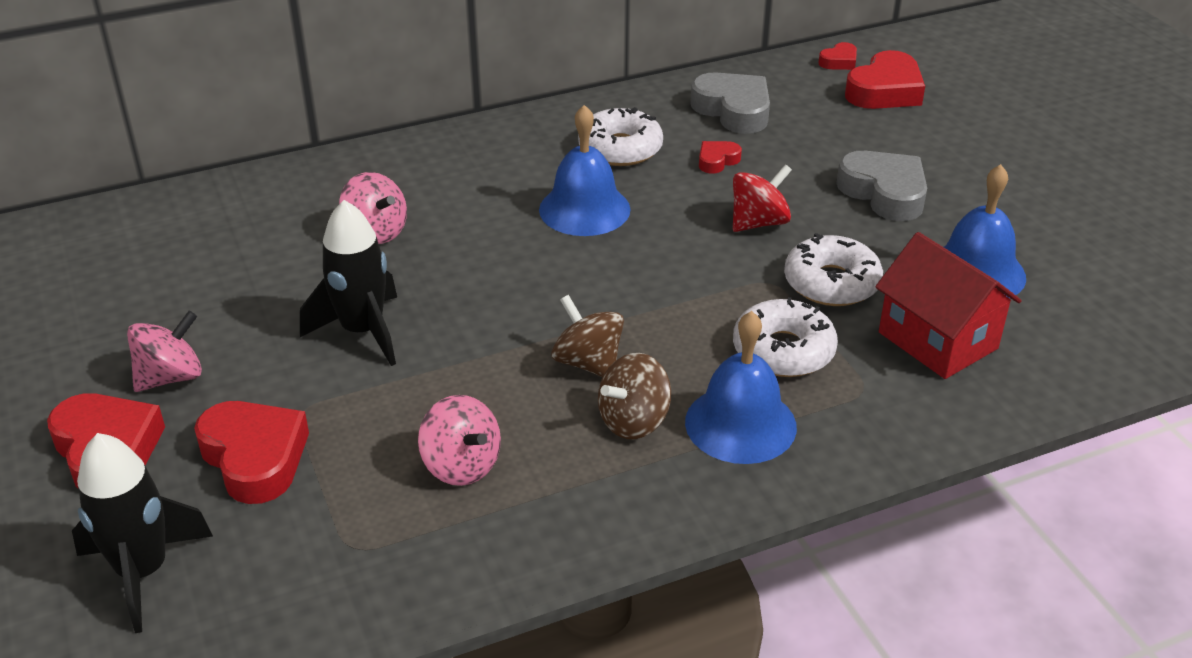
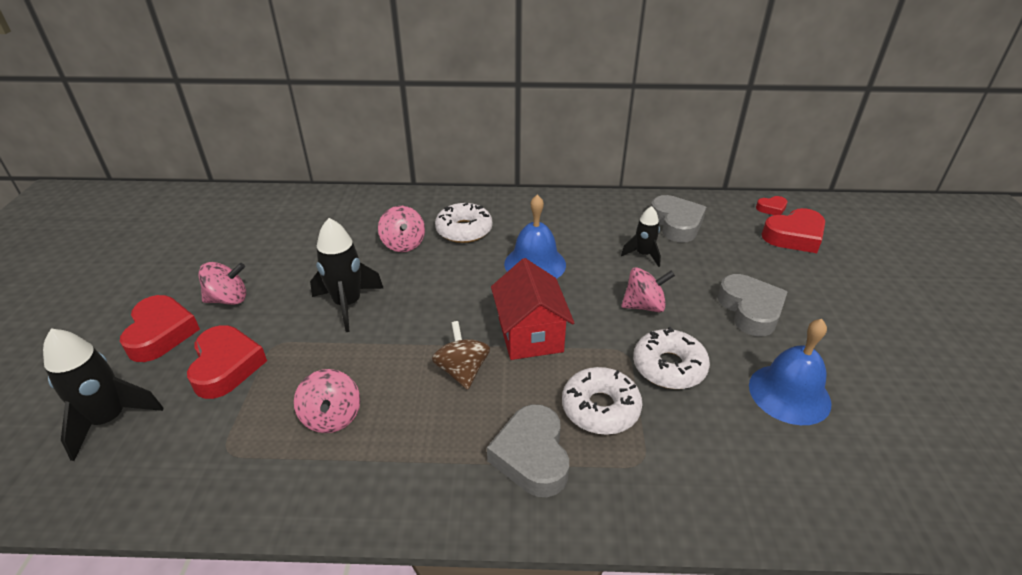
camera: 25 degrees right, 0 degrees up
(620, 149) = (585, 230): white donut -> white donut (464, 230)
(634, 421) = (461, 426): brown spinning top -> none
(717, 161) = (643, 255): red heart -> black rocket
(740, 424) = (532, 456): blue bell -> grey heart
(758, 223) = (644, 306): red spinning top -> pink spinning top
(938, 340) = (725, 441): red house -> red house (530, 334)

